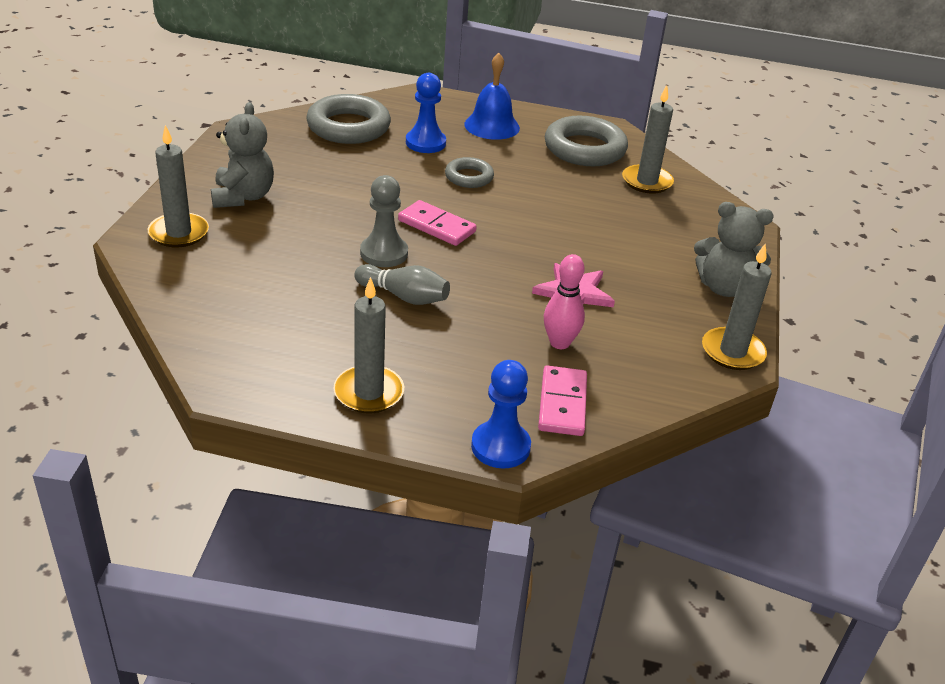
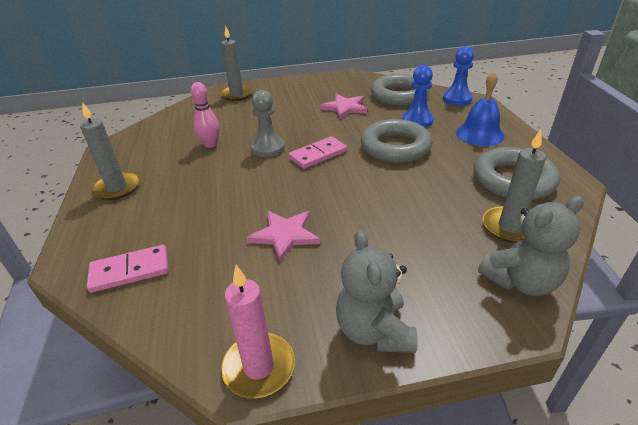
camera: 70 degrees right, 0 degrees up
(243, 197) = (286, 96): grey teddy bear -> grey teddy bear (520, 281)
(337, 170) = (345, 108): none -> pink star
(404, 296) = (225, 169): grey bowling pin -> none
(437, 226) = (318, 155): pink domino -> pink domino turned 45 degrees clockwise
(469, 177) = (395, 147): grey ring -> grey ring, size x1.80
(500, 447) = (71, 255): blue pawn -> blue pawn (457, 99)
(559, 343) = (210, 247): pink bowling pin -> pink bowling pin (210, 144)
(732, 352) = (259, 367): grey candle -> pink candle

